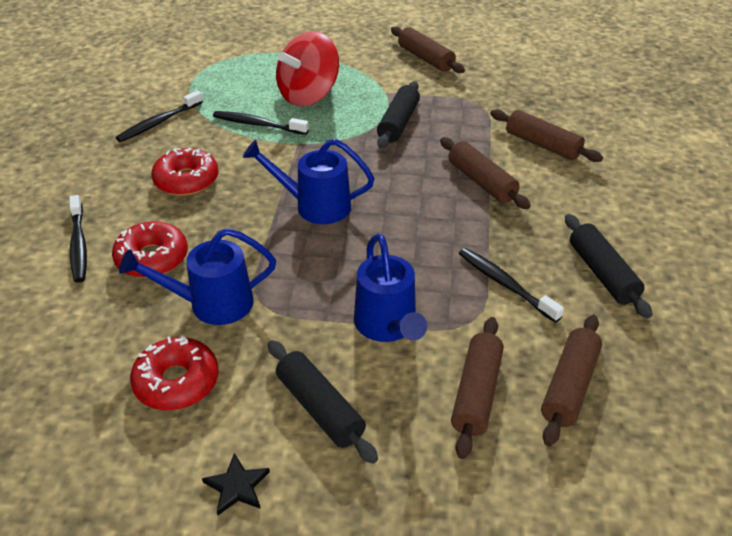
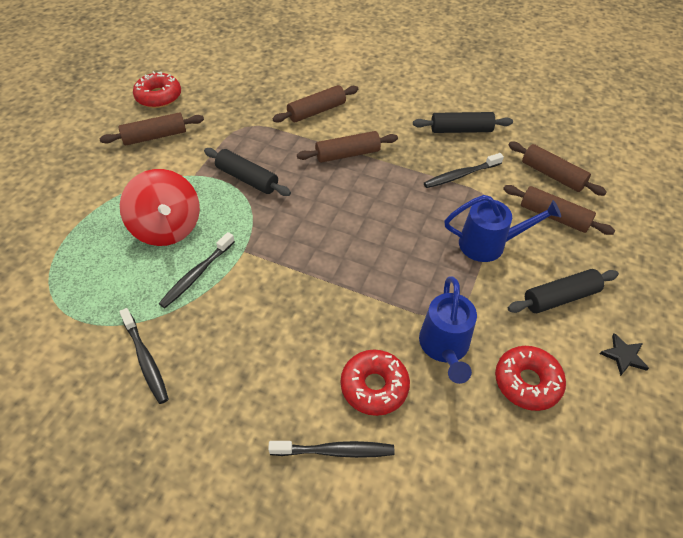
camera: 75 degrees left, 10 degrees up
(186, 180) = (264, 346): red donut -> red donut (158, 96)
(314, 206) = (340, 257): blue watering can -> none

